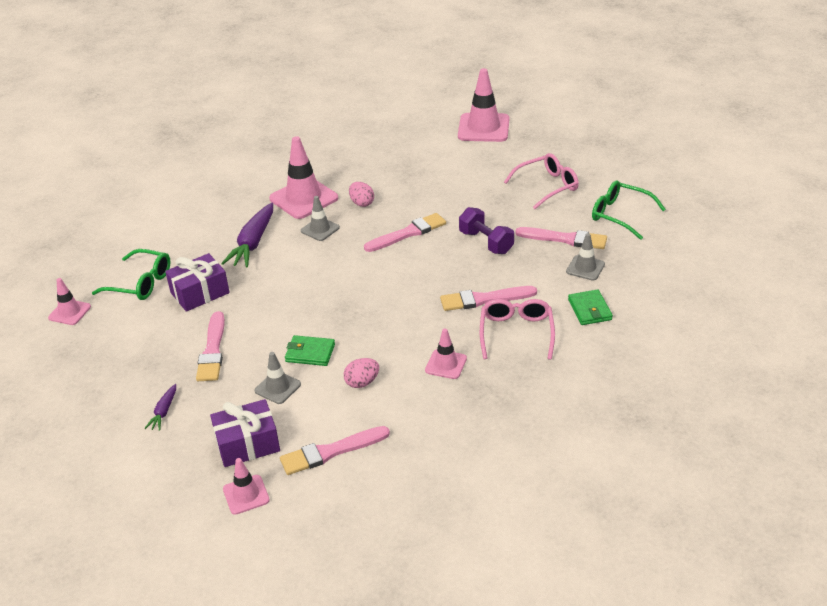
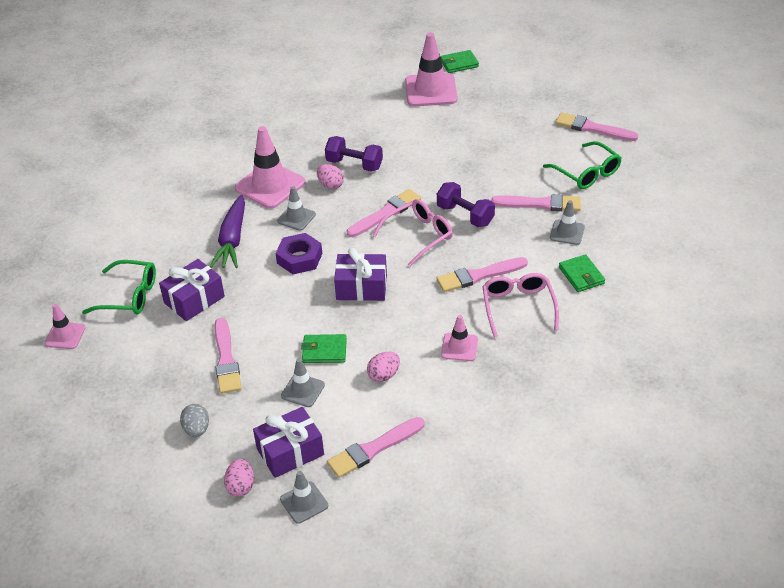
camera: 10 degrees left, 5 degrees up
(164, 412) = (197, 429): purple carrot -> grey egg
(189, 471) = (241, 486): none -> pink egg
(246, 495) = (304, 502): pink traffic cone -> grey traffic cone
(312, 266) = (299, 258): none -> purple nut
(364, 298) = (361, 287): none -> purple gift
(390, 187) = (354, 164): none -> purple dumbbell
(518, 107) = (459, 64): none -> green wallet
(547, 186) = (509, 149): pink glasses -> pink glasses (419, 236)
(620, 215) = (587, 173): green glasses -> green glasses turned 150 degrees counterclockwise
(636, 174) = (592, 128): none -> pink brush

